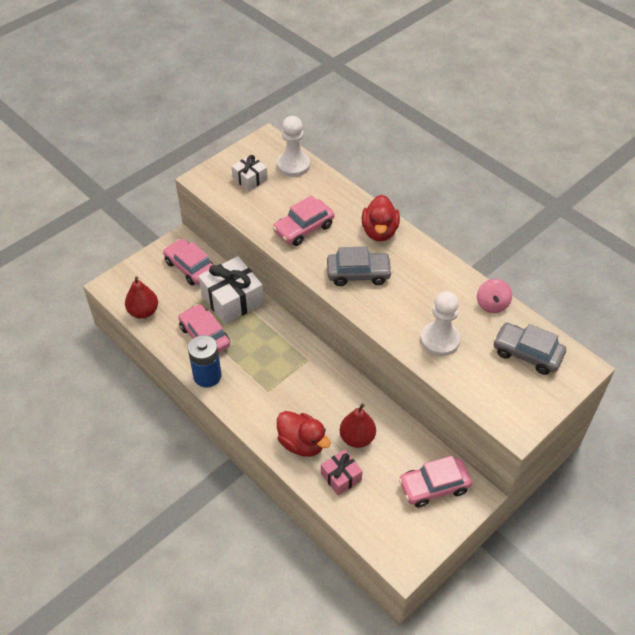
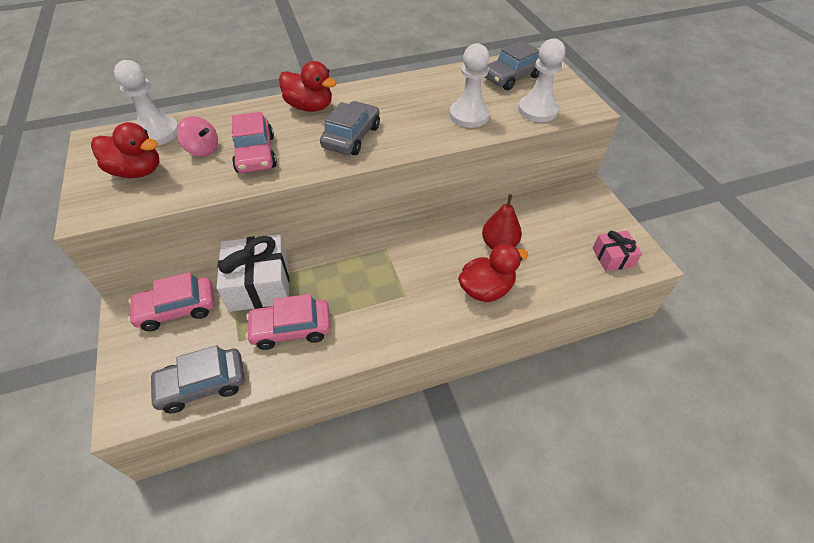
camera: 65 degrees left, 0 degrees up
(143, 312) = (202, 384): red pear -> grey car
(207, 376) = (350, 346): blue battery -> none
(250, 179) = (137, 171): white gift -> red duck
(341, 477) = (539, 272): pink gift -> pink gift (613, 257)
(434, 486) = (572, 212): pink car -> none
(483, 389) = (537, 110): none -> white pawn
(492, 304) = (448, 76): pink spinning top -> pink spinning top (203, 150)

